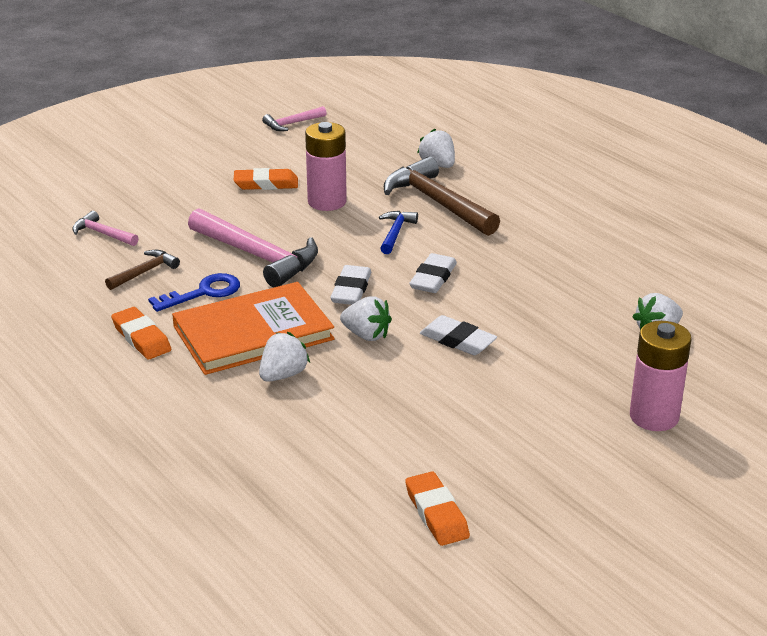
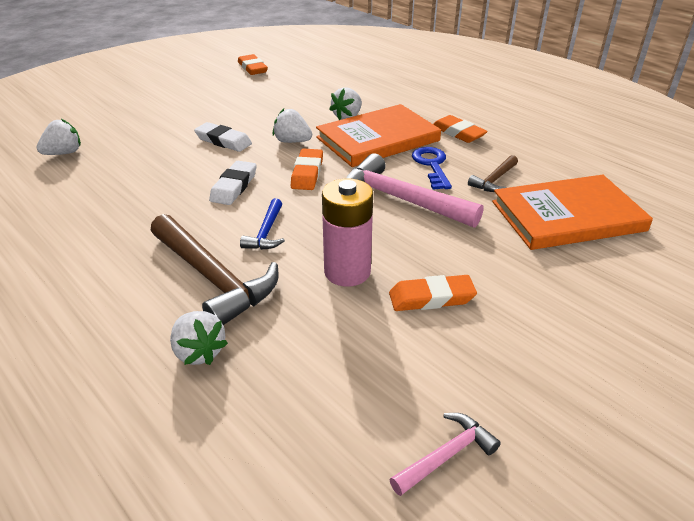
camera: 175 degrees right, 5 degrees up
(103, 234) = (567, 216): pink hammer -> orange book
(203, 292) = (432, 165): blue key -> blue key turned 120 degrees clockwise
(351, 290) = (307, 173): white eraser -> orange eraser
(654, 416) = (109, 106): pink battery -> none

